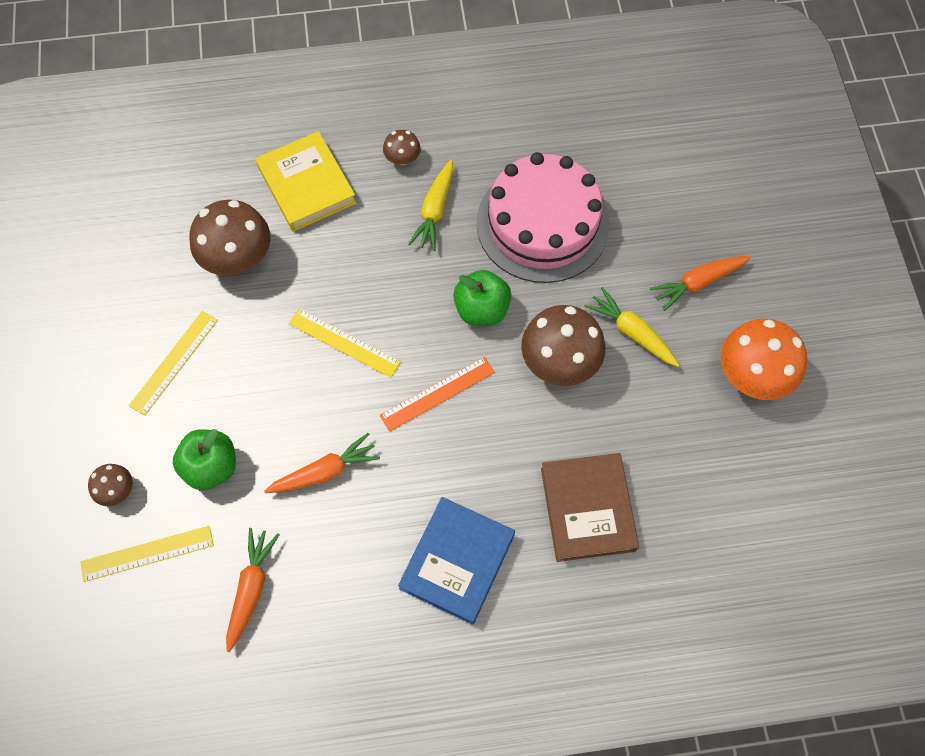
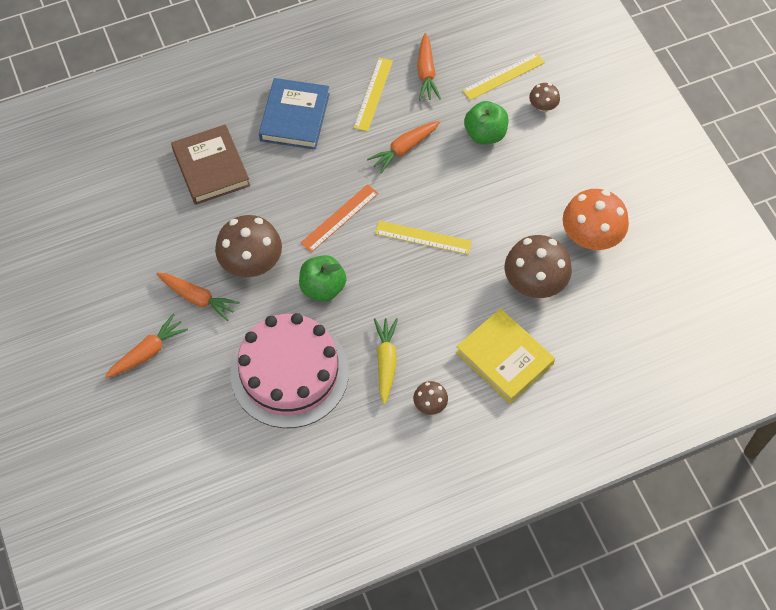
camera: 165 degrees right, 5 degrees down
(174, 362) = (545, 194): yellow ruler -> yellow ruler (373, 94)
(632, 332) = (197, 298): yellow carrot -> orange carrot
(752, 375) = (97, 288): orange mushroom -> orange mushroom (591, 236)

